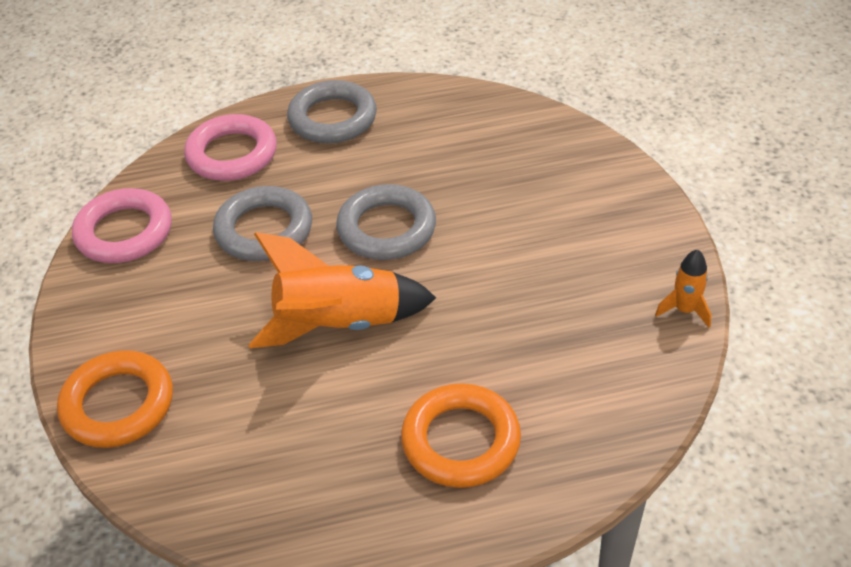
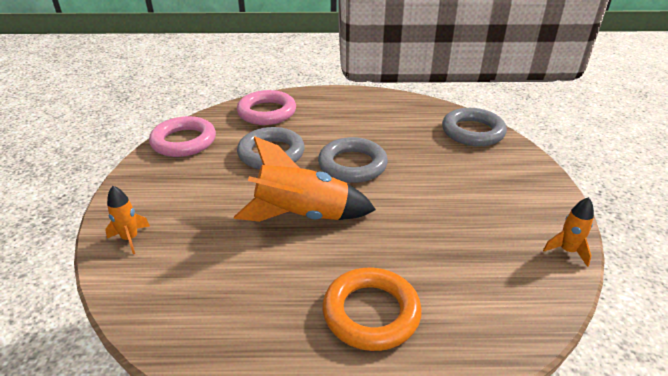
camera: 10 degrees right, 10 degrees down
(118, 404) = (130, 239): orange ring -> orange rocket
(332, 118) = (335, 103): grey ring -> grey ring (472, 132)

